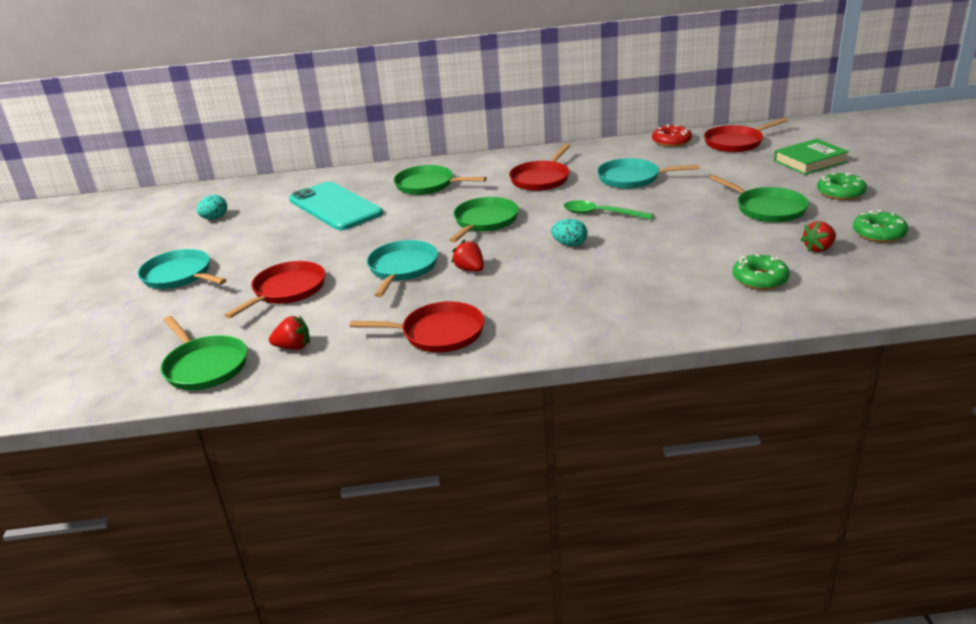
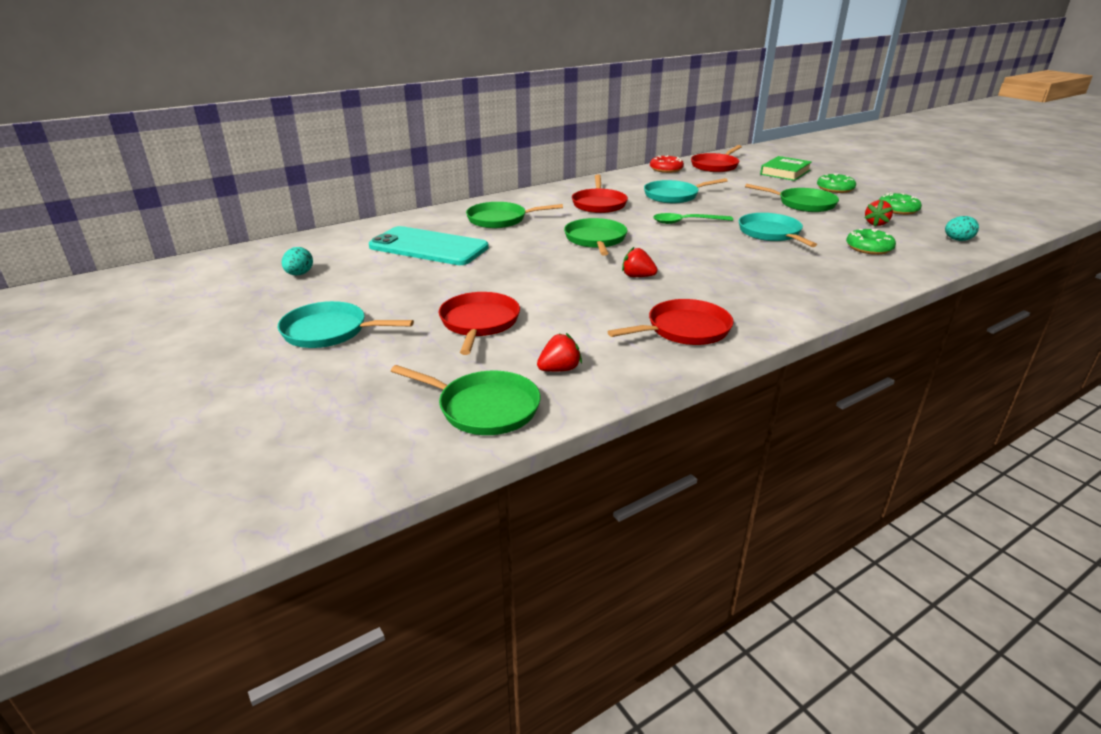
camera: 30 degrees left, 0 degrees up
(402, 268) = (572, 285): turquoise pan -> turquoise pan (771, 233)
(570, 244) = (694, 246): turquoise egg -> turquoise egg (957, 240)

